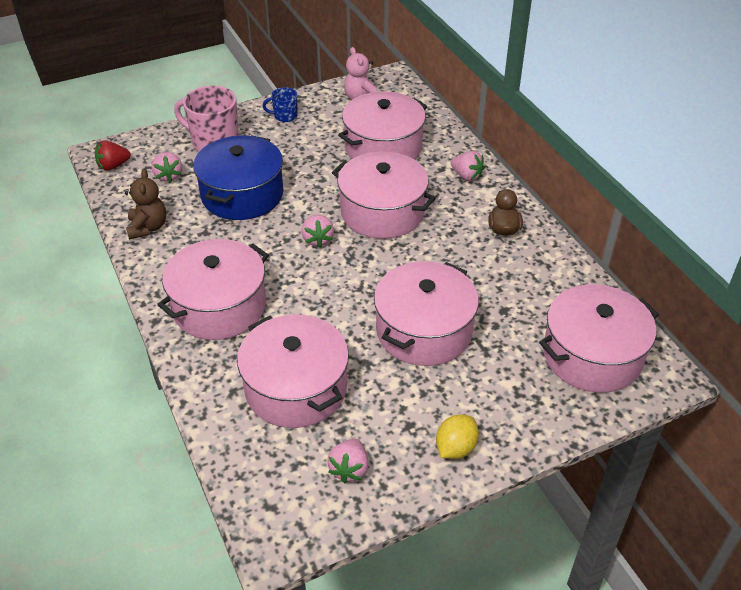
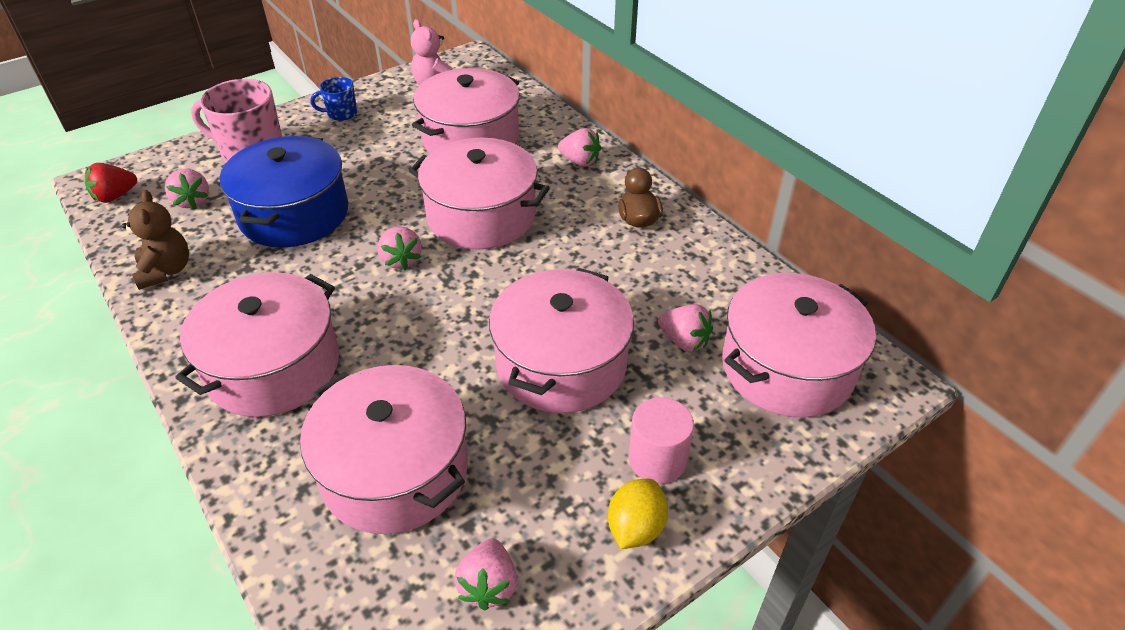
camera: 10 degrees left, 0 degrees up
(480, 406) = (657, 459): none -> pink cylinder
(518, 326) = (684, 341): none -> pink strawberry

